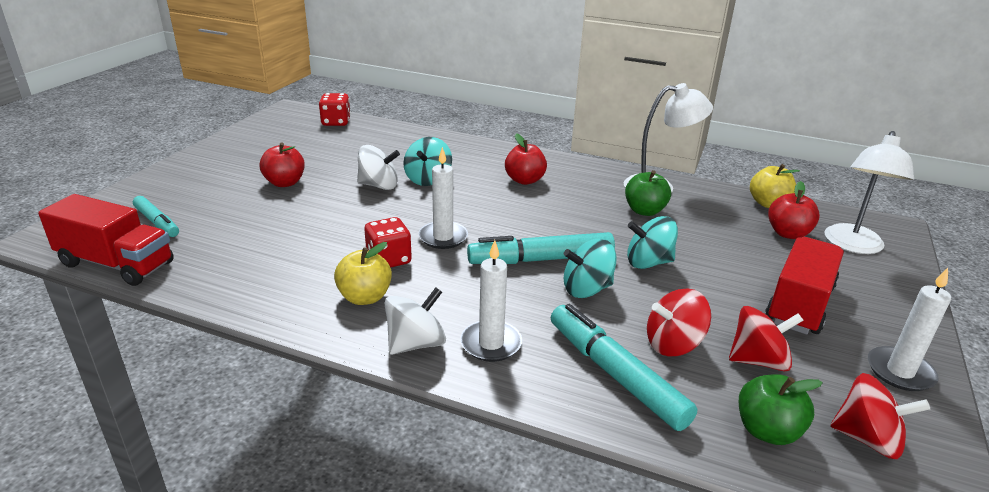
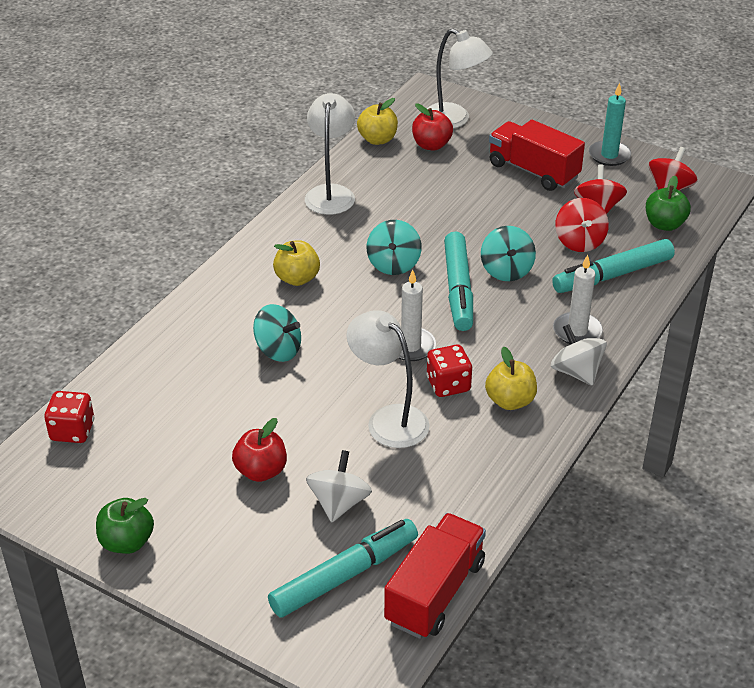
camera: 80 degrees left, 10 degrees up
(157, 222) = (345, 576): turquoise marker -> turquoise marker, size x1.65
(340, 231) = (388, 419): none -> white lamp
(379, 185) = (286, 390): white spinning top -> white spinning top (339, 503)
(524, 180) = (297, 278): red apple -> yellow apple
(644, 211) = (379, 212): green apple -> green apple (127, 542)
(648, 262) = (469, 229): turquoise spinning top -> turquoise spinning top (393, 264)
(900, 372) = (609, 155): white candle -> turquoise candle

